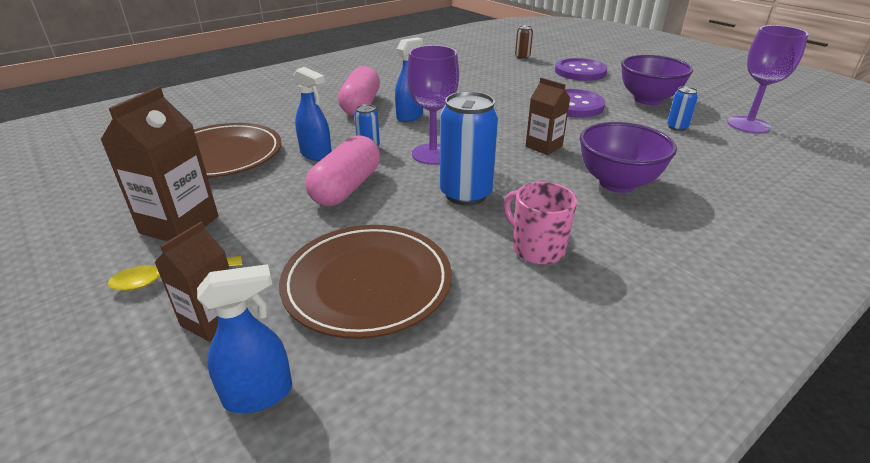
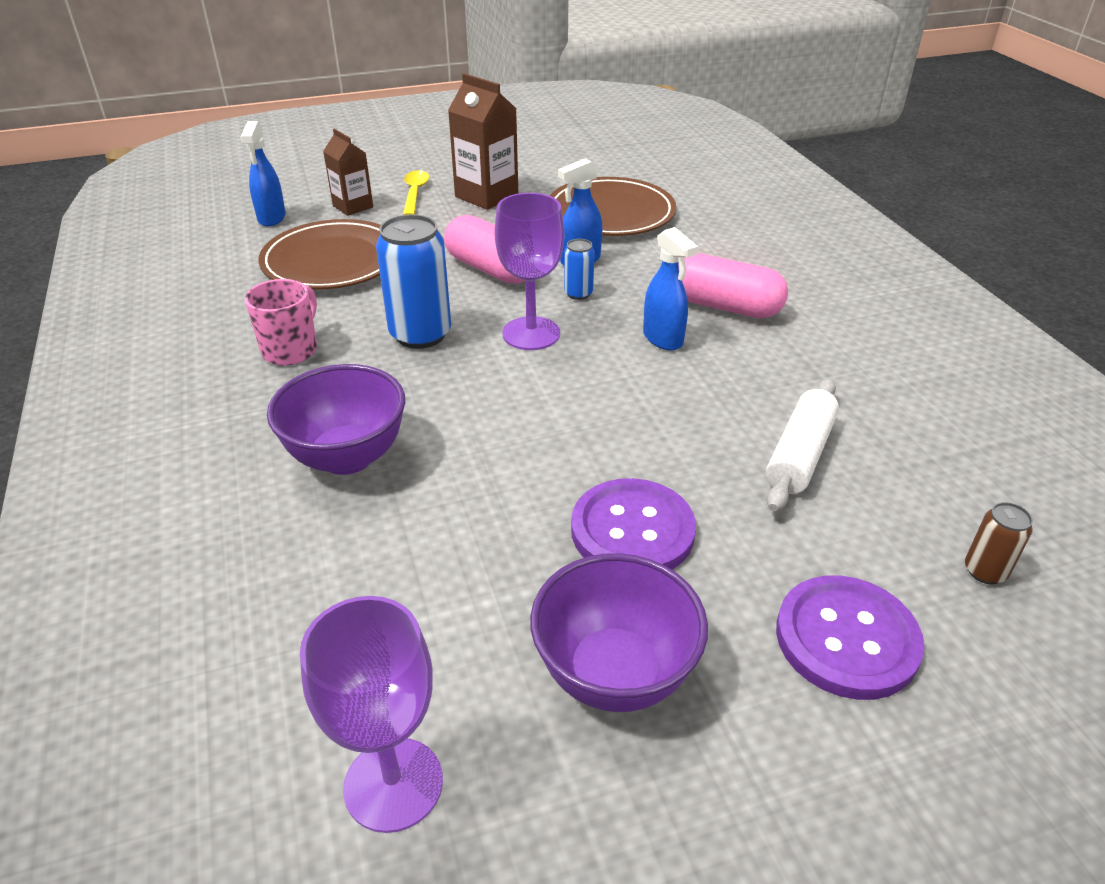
camera: 110 degrees right, 5 degrees up
(486, 82) = (799, 455): none -> white rolling pin
(536, 249) = (291, 350): pink mug -> pink mug turned 45 degrees counterclockwise
(544, 146) = (492, 431): brown carton -> none
(677, 127) = (458, 636): blue can -> none

